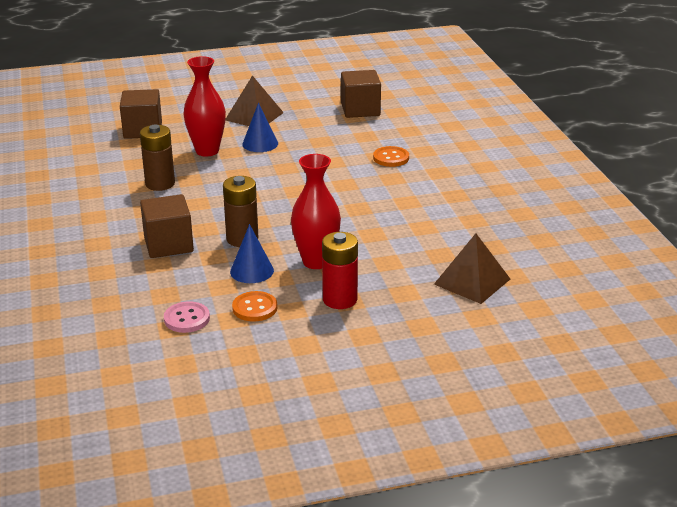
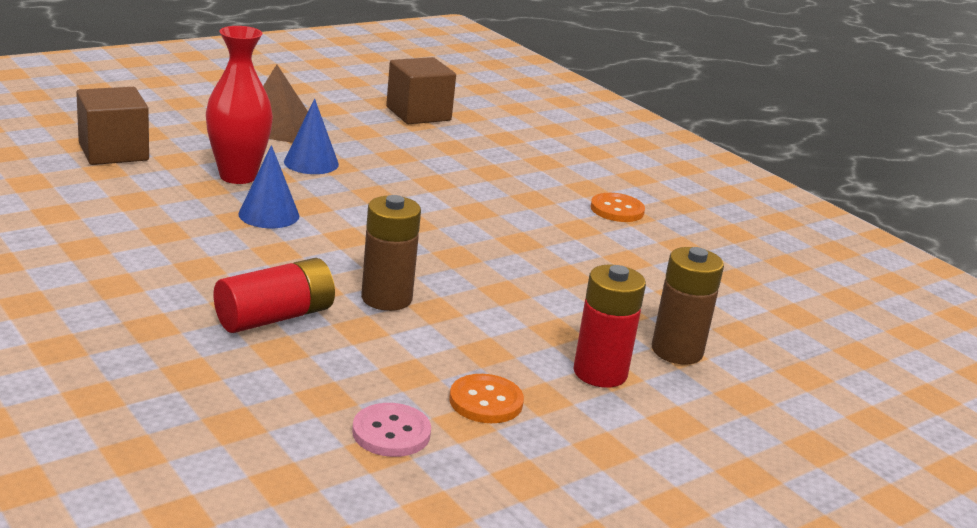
camera: 25 degrees left, 5 degrees down
(160, 184) = (196, 227): brown battery -> brown battery (677, 351)
(168, 244) = (275, 317): brown cube -> red battery
(252, 271) = (437, 344): blue cone -> blue cone (269, 214)
(316, 262) = (522, 321): red vase -> none
(391, 158) = (509, 173): orange button -> orange button (617, 210)
(472, 281) = (752, 327): brown pyramid -> none

